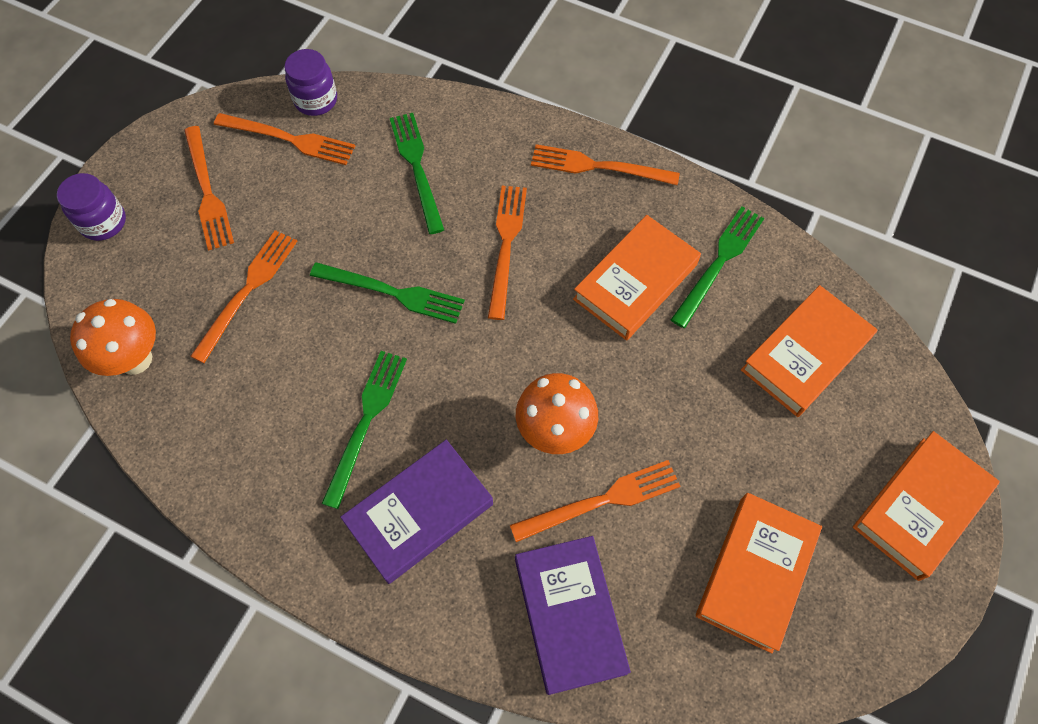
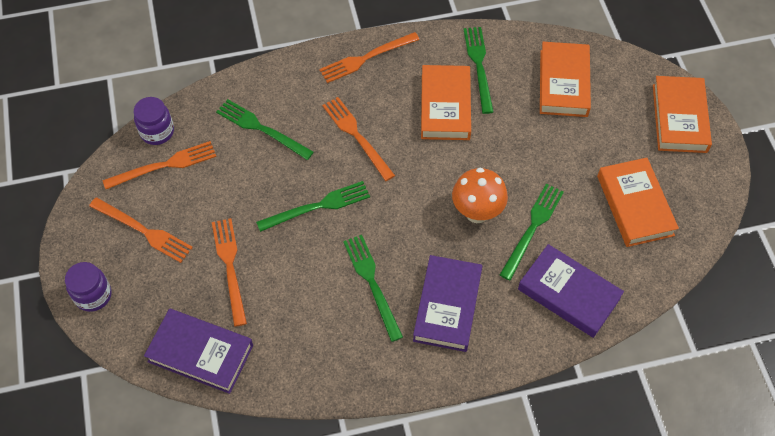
camera: 40 degrees left, 5 degrees down
(135, 359) = (200, 353): orange mushroom -> purple book
(601, 501) = (532, 228): orange fork -> green fork

